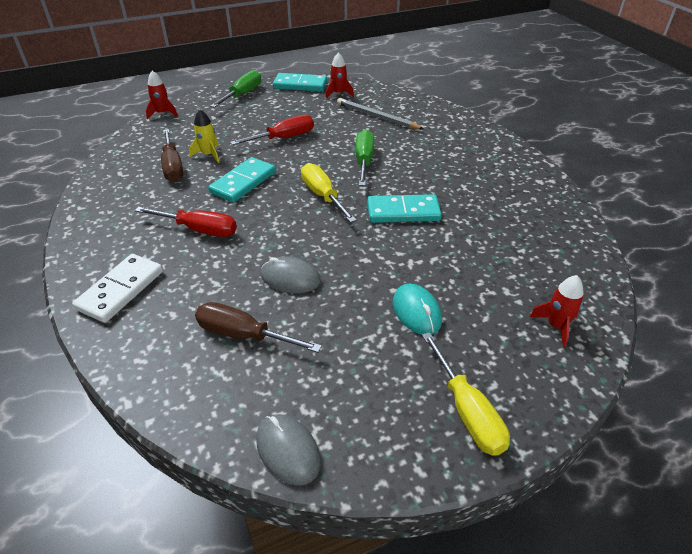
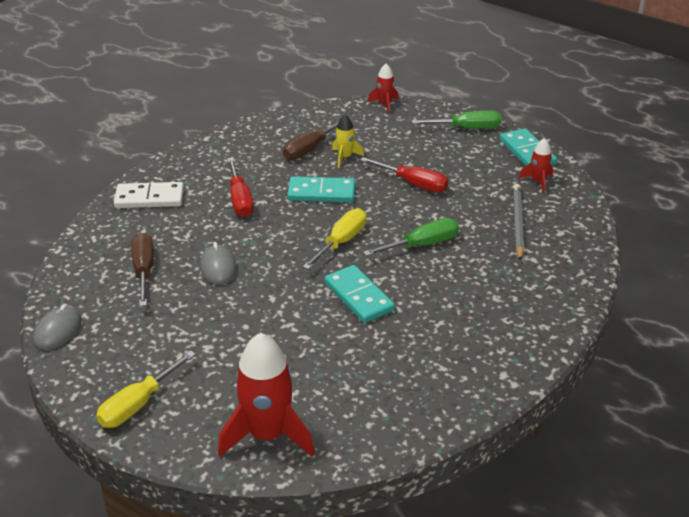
camera: 60 degrees right, 5 degrees down
(416, 311) = (227, 347): turquoise mouse -> none
(556, 326) = (267, 434): red rocket -> red rocket, size x2.00

